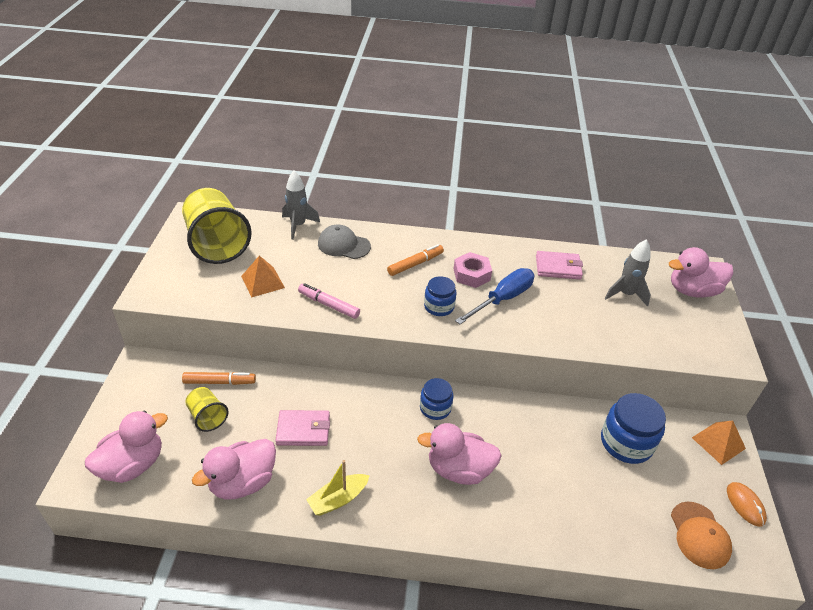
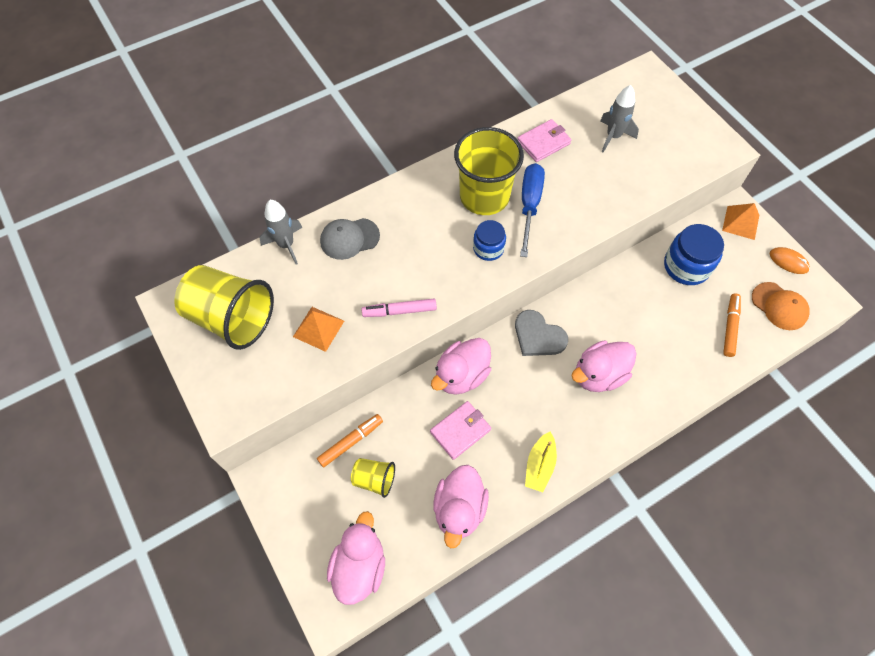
camera: 35 degrees left, 20 degrees up
(415, 264) = (430, 217): orange marker -> orange marker (730, 327)
(435, 408) = (538, 336): blue jar -> grey heart
(471, 274) = (484, 196): pink nut -> yellow cup
(692, 291) = (655, 100): pink duck -> pink duck (461, 375)

